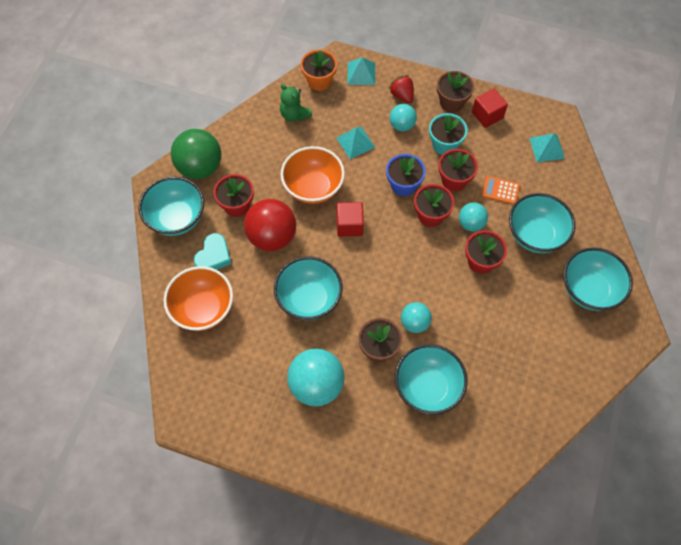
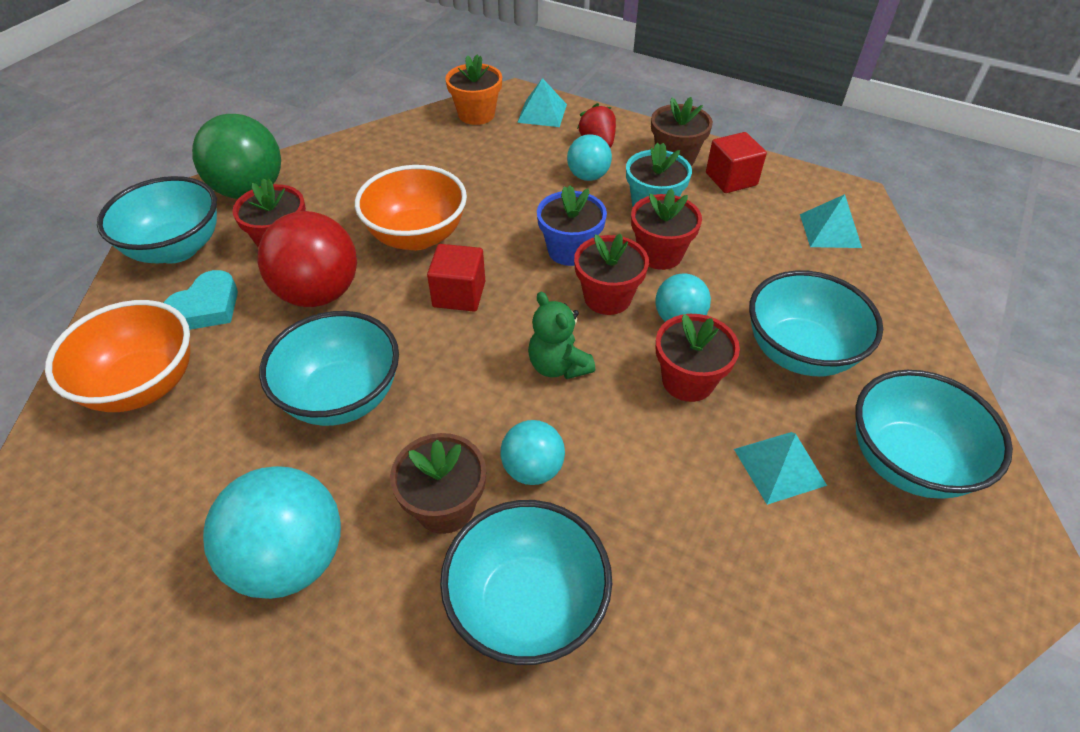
camera: 10 degrees right, 15 degrees down
(294, 115) = (424, 147): green teddy bear -> green teddy bear (558, 366)
(355, 142) = (507, 188): turquoise pyramid -> turquoise pyramid (779, 467)
(500, 190) = (740, 278): orange calculator -> none

